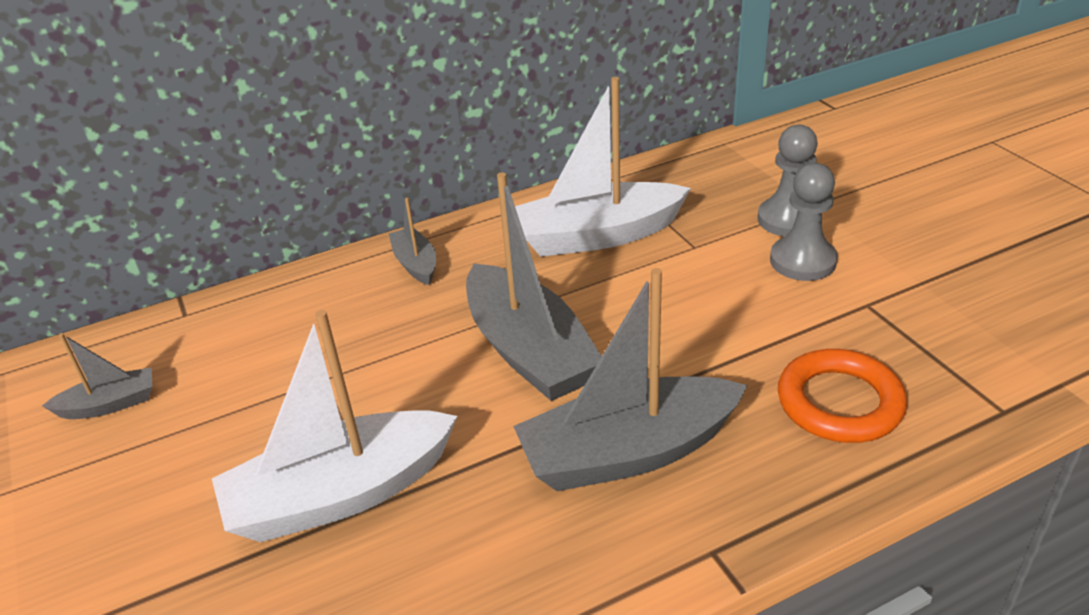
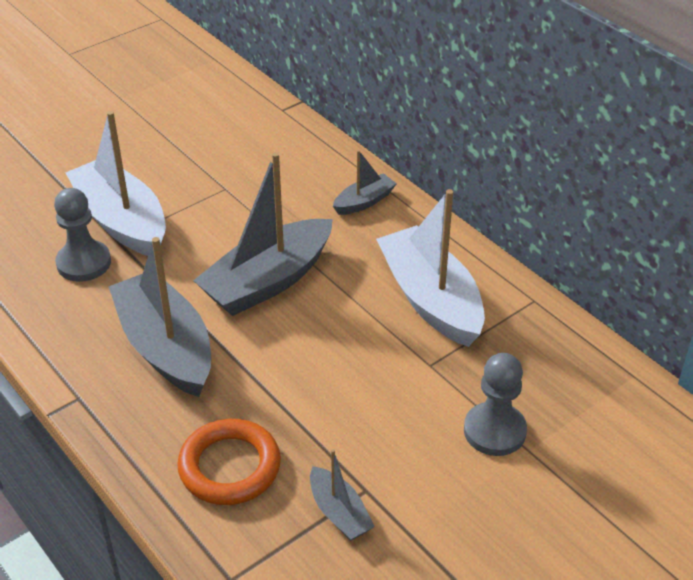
camera: 75 degrees right, 5 degrees up
(110, 404) = (191, 108): grey boat -> grey boat (339, 513)
(802, 261) = (424, 442): grey pawn -> grey pawn (84, 263)

